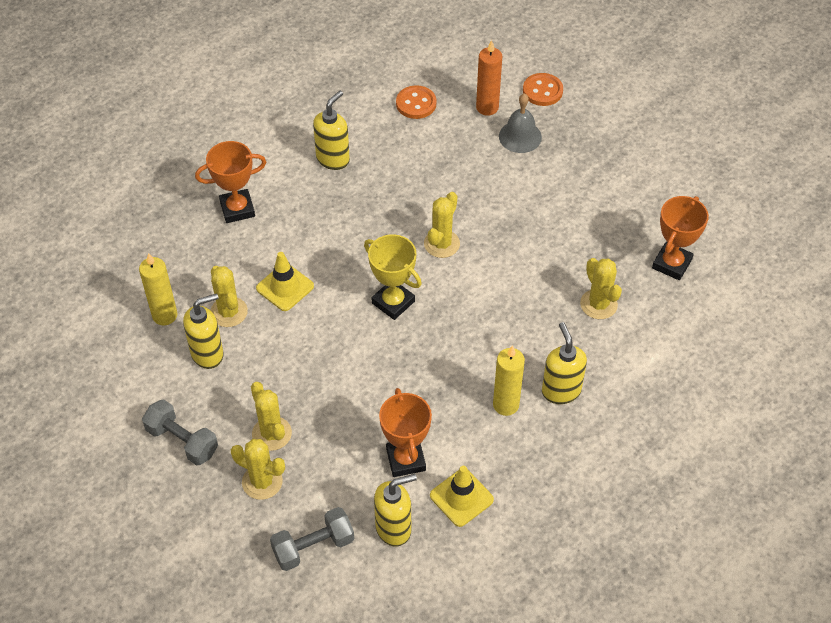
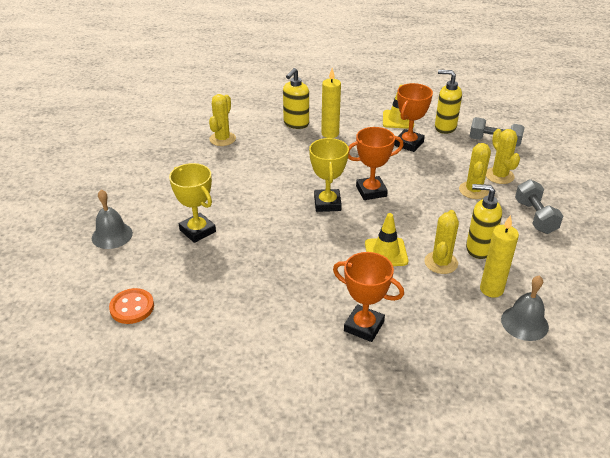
camera: 135 degrees left, 15 degrees down
(116, 301) = (524, 323): none -> grey bell
(333, 159) = (248, 311): yellow soap dispenser -> none
(441, 244) = (256, 212): yellow cactus -> none
(462, 190) = (197, 231): none -> yellow trophy
(487, 107) = (96, 267): orange candle -> none
(542, 91) = (46, 251): orange button -> none
(671, 264) = (160, 131): orange trophy -> orange trophy (371, 191)

